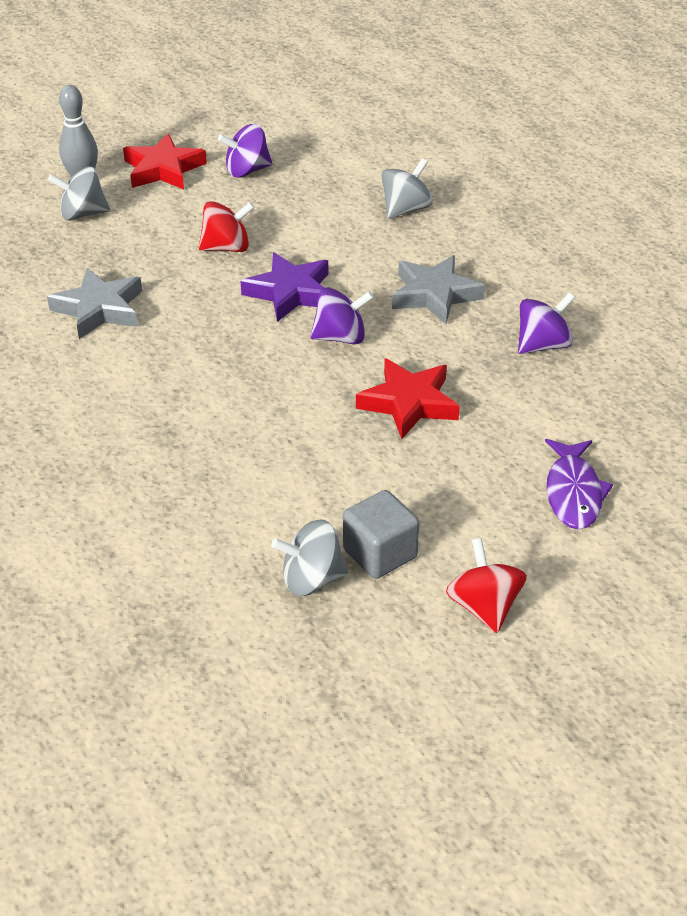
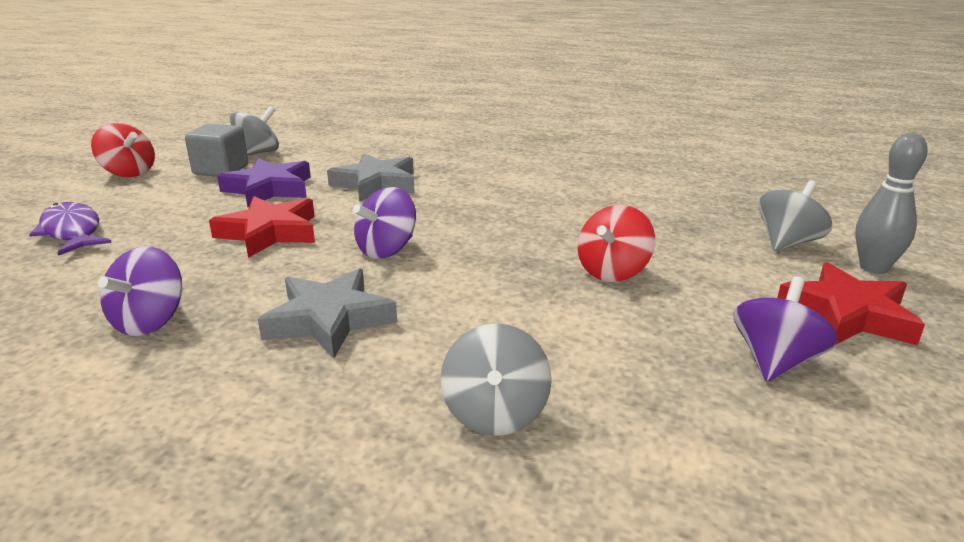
camera: 140 degrees right, 15 degrees down
(99, 309) = (610, 197): grey star -> grey star (376, 184)
(290, 292) = (485, 262): purple star -> purple star (269, 189)

